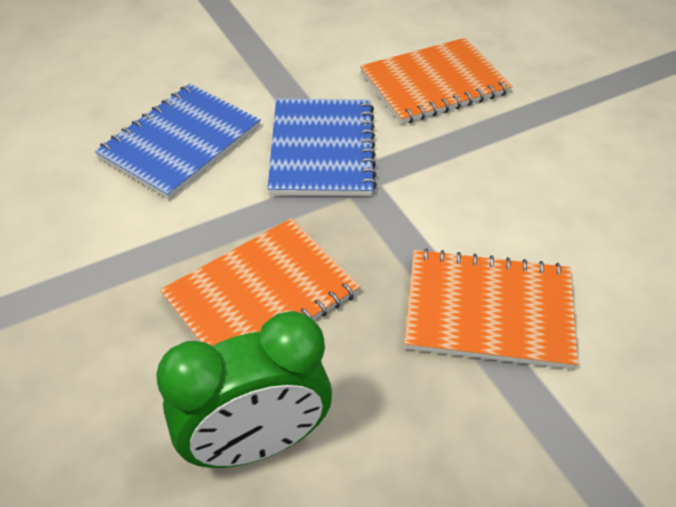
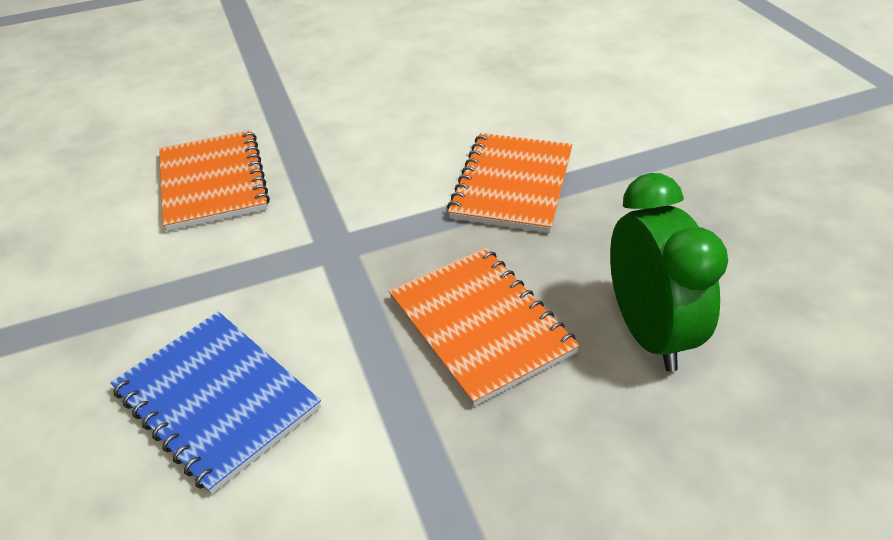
camera: 80 degrees left, 5 degrees down
(322, 149) = (281, 270): blue notebook -> none

